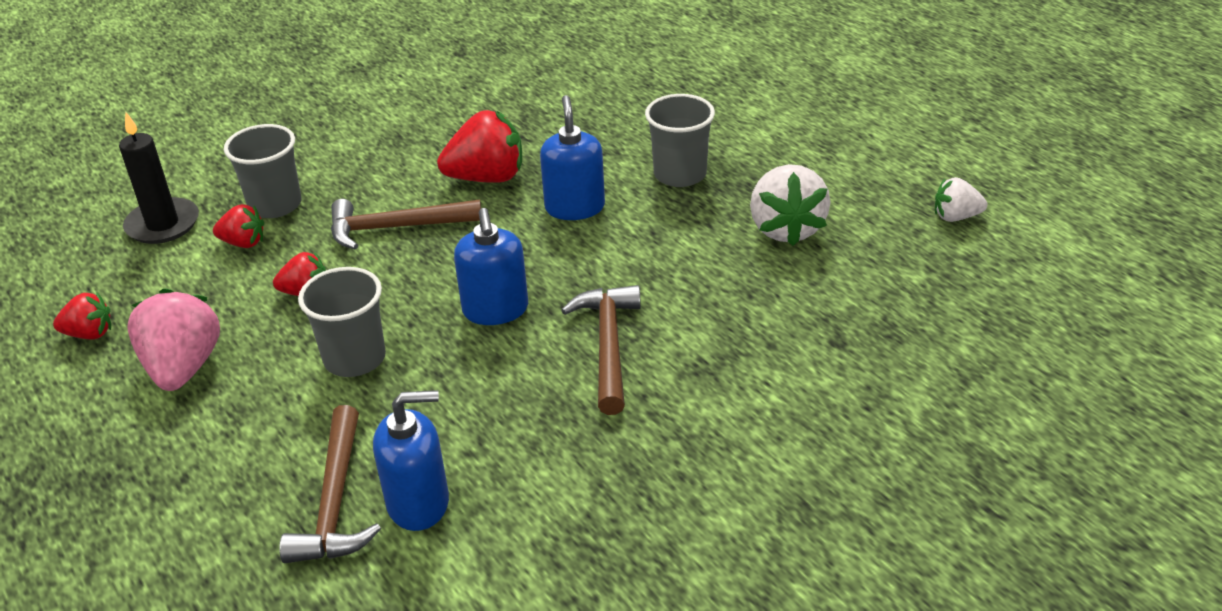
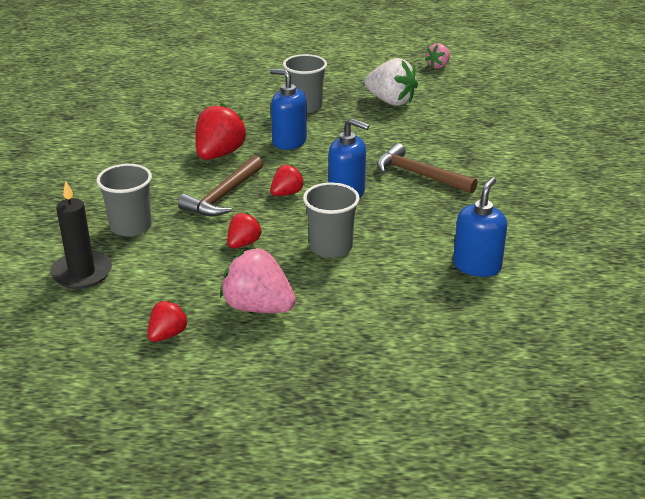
camera: 55 degrees left, 5 degrees down
(243, 243) = (155, 249): red strawberry -> red strawberry (287, 193)
(335, 501) = (447, 290): brown hammer -> none
(955, 217) = (438, 66): white strawberry -> pink strawberry

